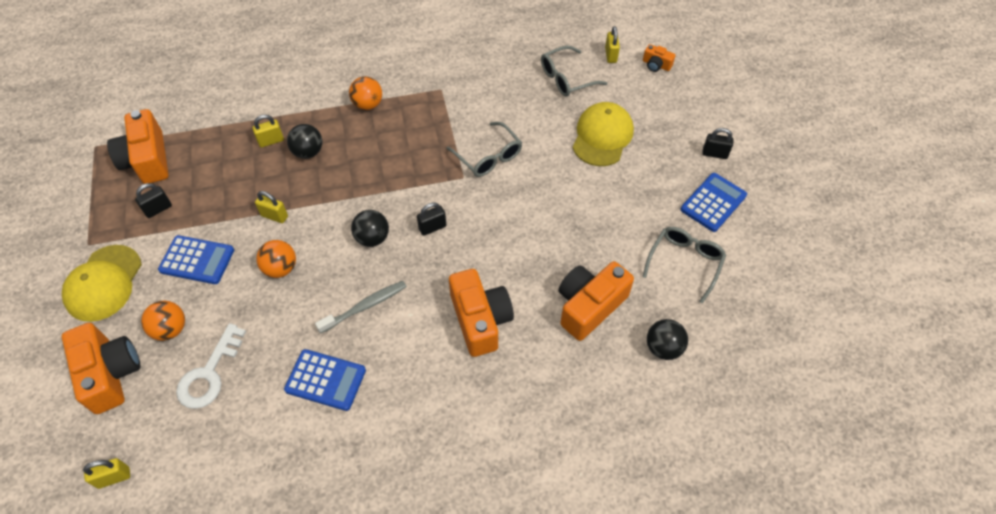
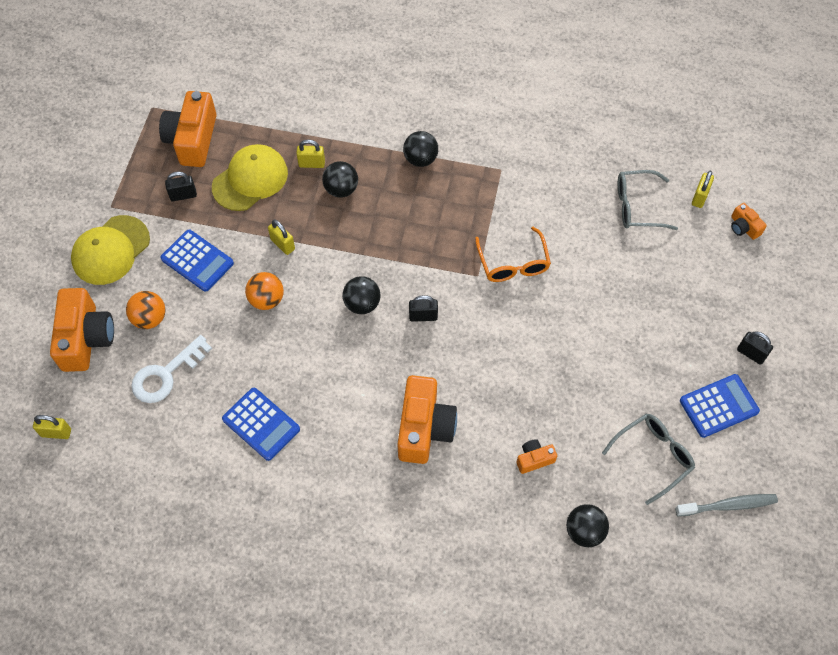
camera: 25 degrees right, 5 degrees up
(365, 306) = (325, 369): grey toothbrush -> grey toothbrush (728, 505)
(368, 104) = (420, 159): orange ball -> black ball
(488, 157) = (513, 263): grey glasses -> orange glasses
(589, 306) = (534, 459): orange camera -> orange camera, size x0.48
(602, 136) = (641, 287): yellow cap -> yellow cap (250, 179)

